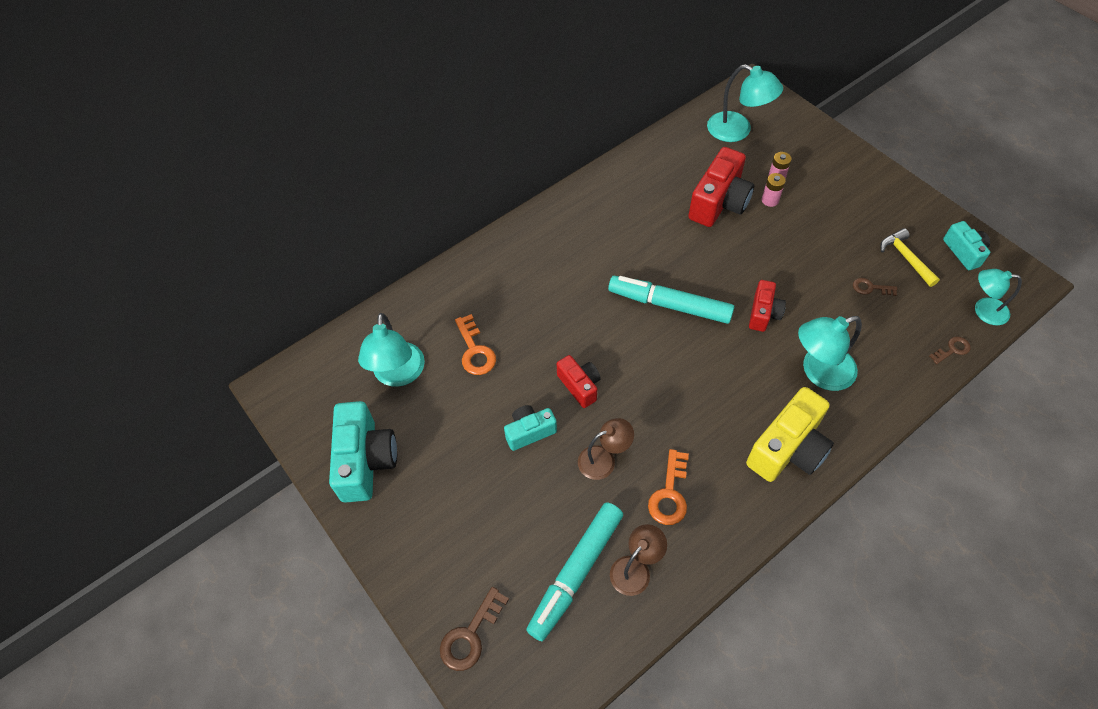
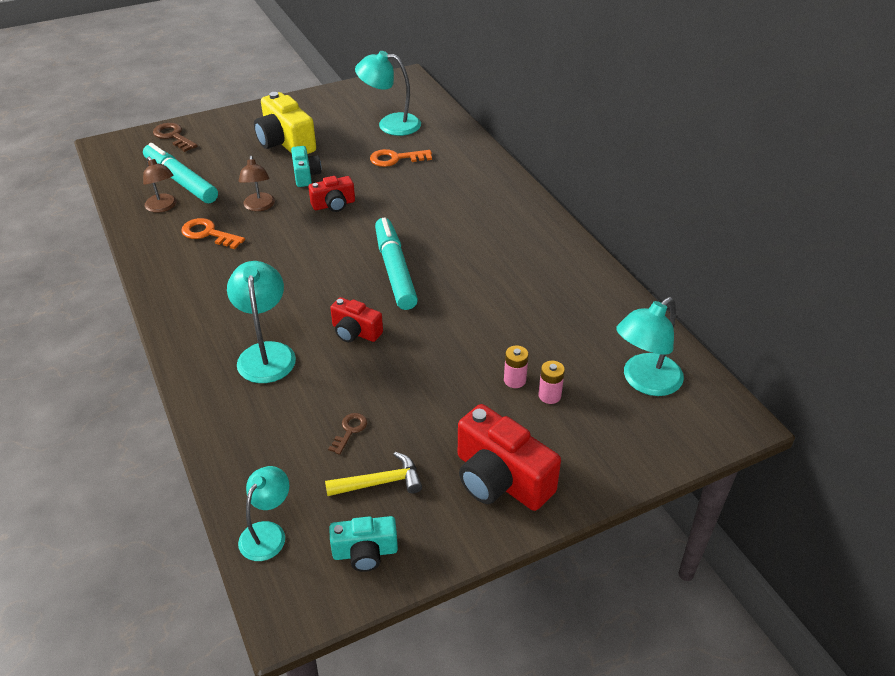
camera: 100 degrees right, 15 degrees down
(365, 461) = (324, 108): turquoise camera -> none
(669, 305) = (395, 270): turquoise marker -> turquoise marker turned 45 degrees counterclockwise
(719, 203) = (522, 336): red camera -> red camera (500, 479)
(788, 449) = (202, 309): yellow camera -> yellow camera (285, 142)
(952, 350) = (232, 476): brown key -> none

